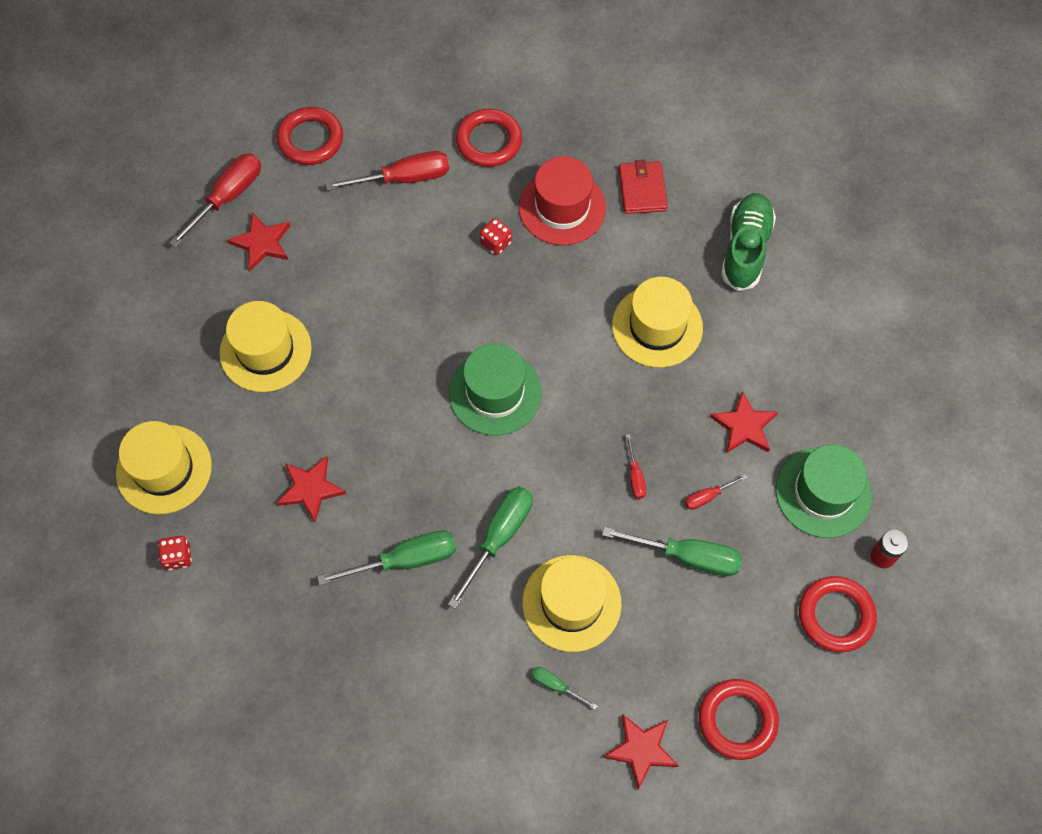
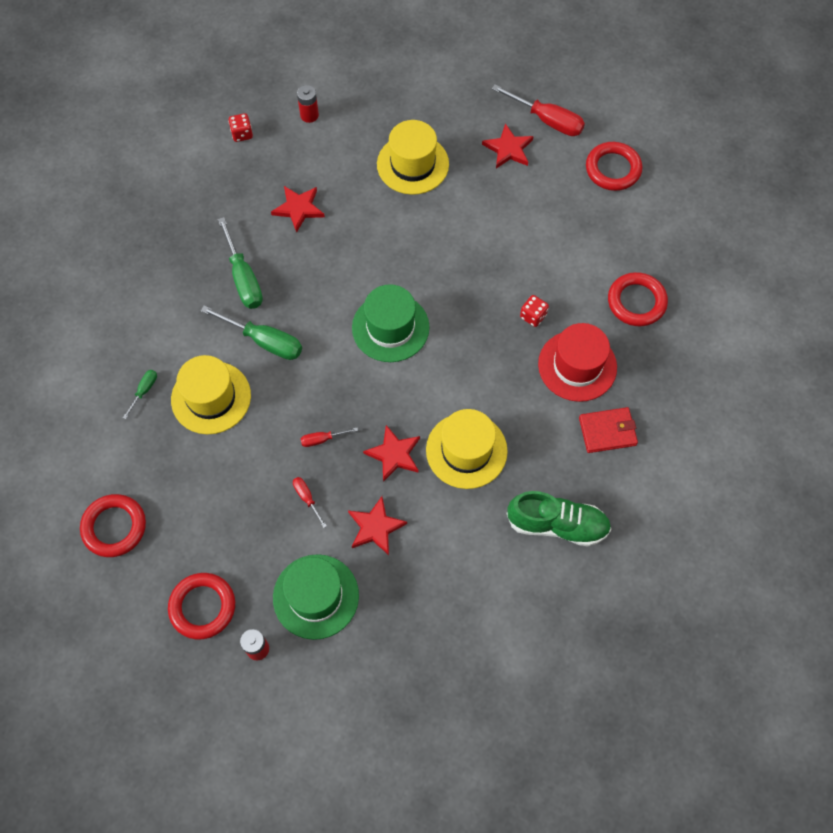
camera: 85 degrees right, 0 degrees up
(164, 469) = (309, 115): yellow hat -> red battery
(405, 178) = (586, 242): red screwdriver -> none
(641, 749) = (93, 455): red star -> red star (394, 454)
(688, 557) = (252, 484): green screwdriver -> none

